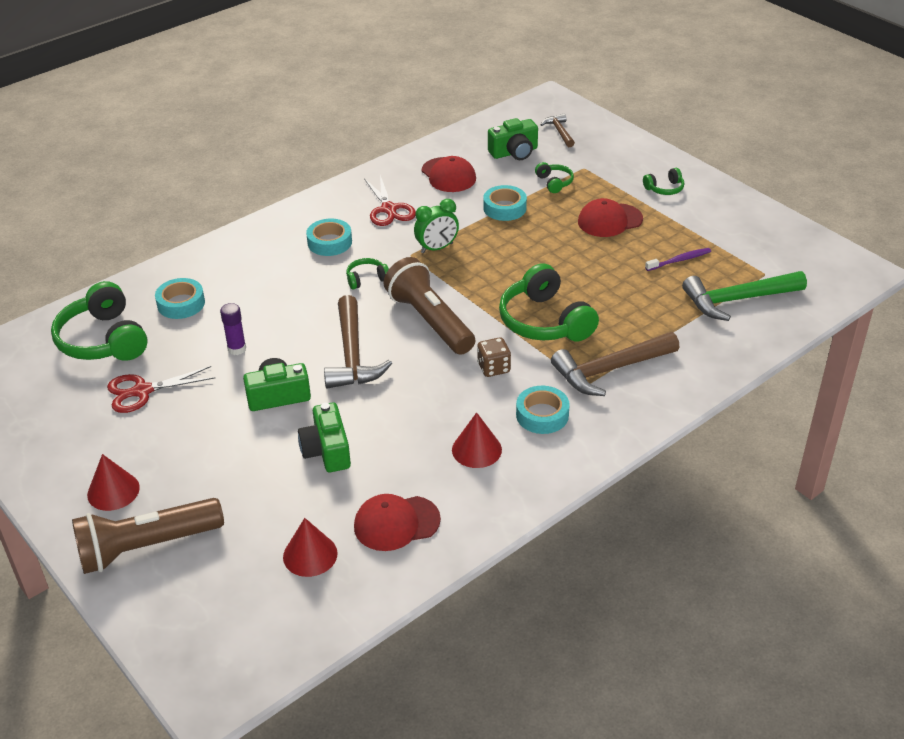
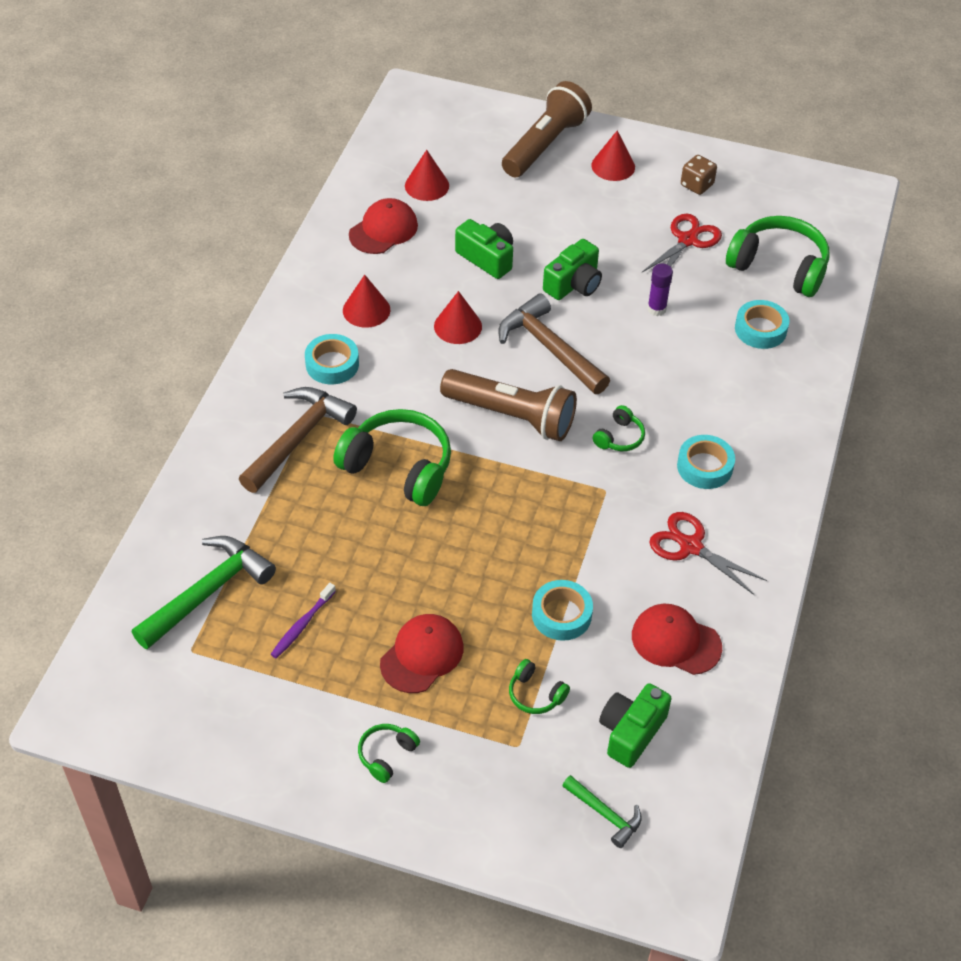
camera: 145 degrees right, 10 degrees up
(409, 402) = (458, 326): none -> red cone
(437, 248) = (585, 513): green clock -> none
(493, 368) = (410, 392): brown dice -> brown dice (697, 185)
(559, 132) = (605, 814): brown hammer -> green hammer

